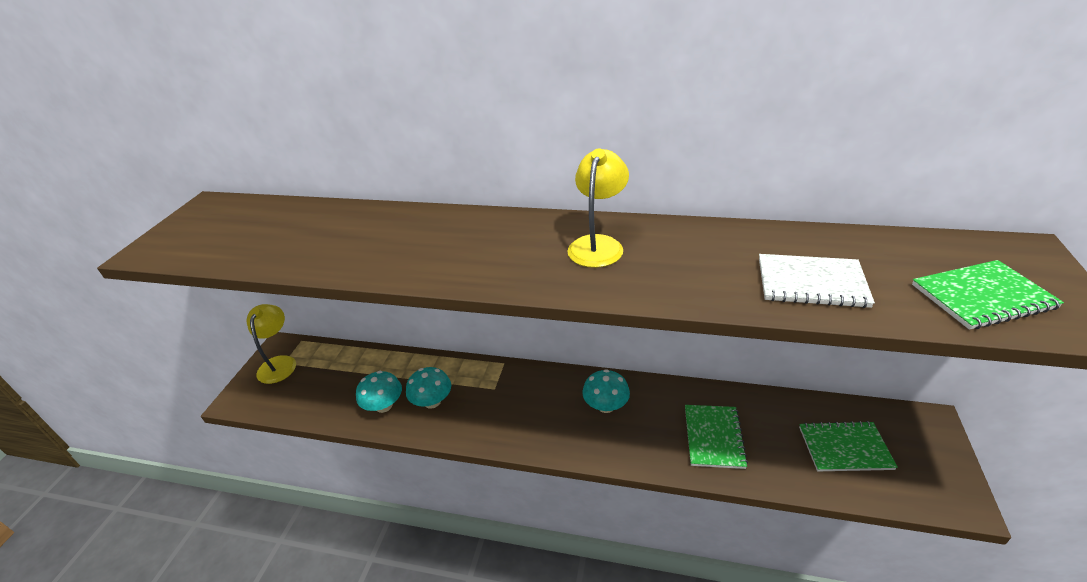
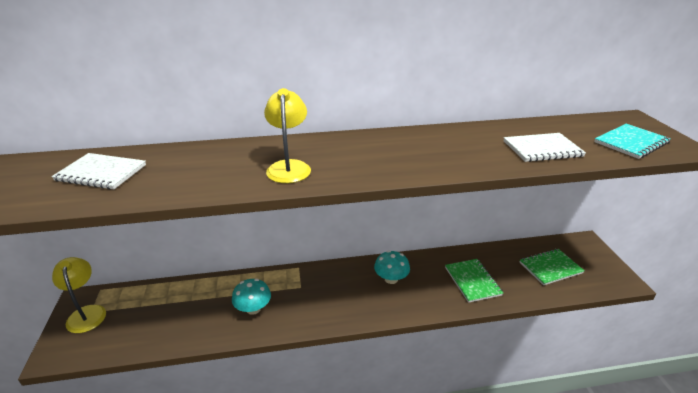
camera: 25 degrees left, 5 degrees down
(268, 228) = (101, 173): none -> white notebook
(384, 405) = (211, 322): turquoise mushroom -> none
(598, 244) = (395, 147): yellow lamp -> yellow lamp (289, 167)
(982, 296) = (631, 142): green notebook -> turquoise notebook

